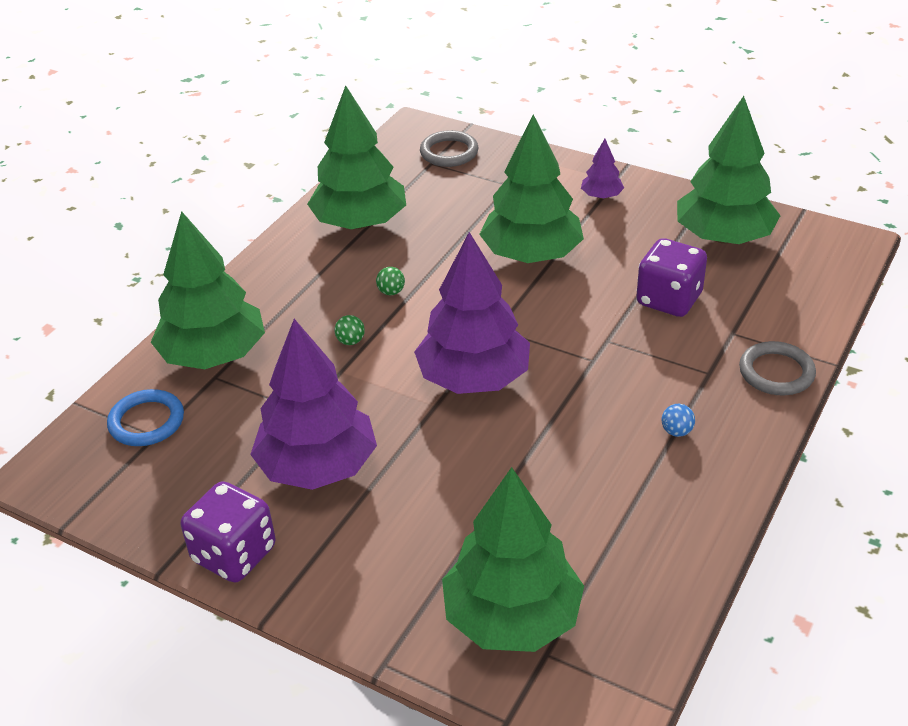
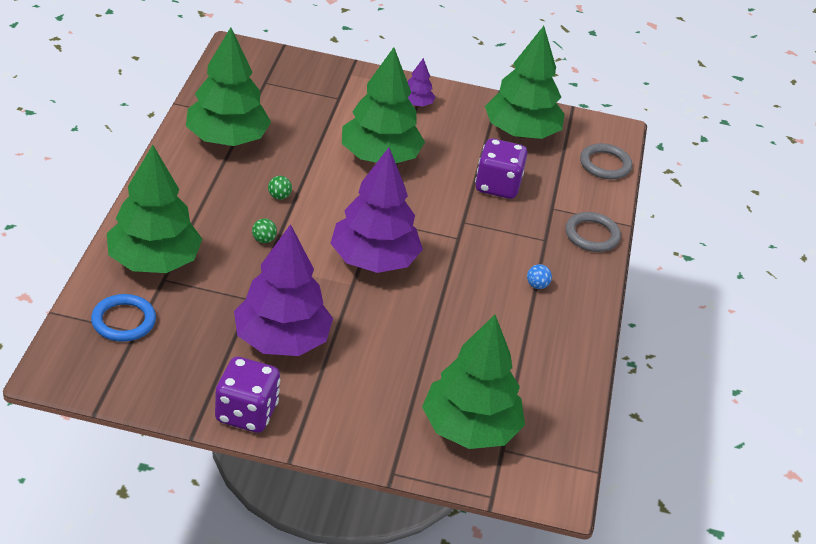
camera: 25 degrees left, 0 degrees up
(449, 152) = (276, 72): grey ring -> grey ring (605, 164)

